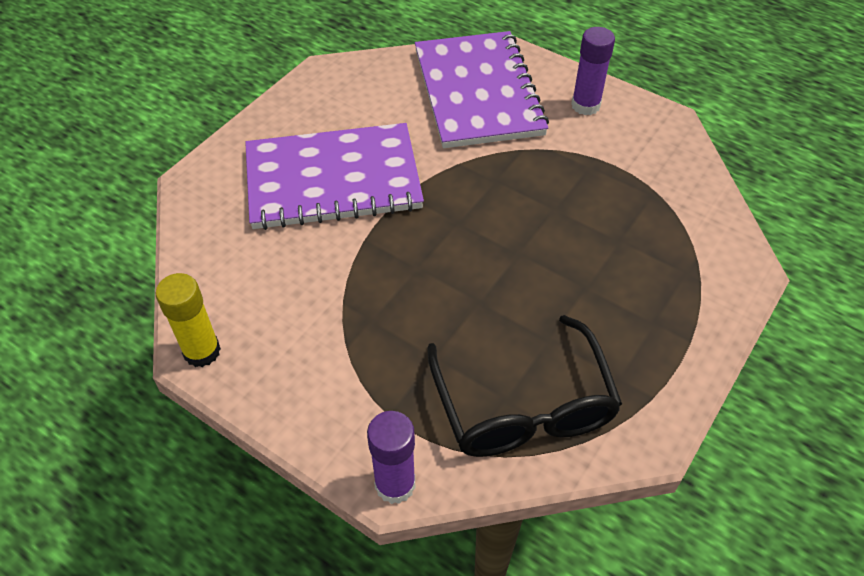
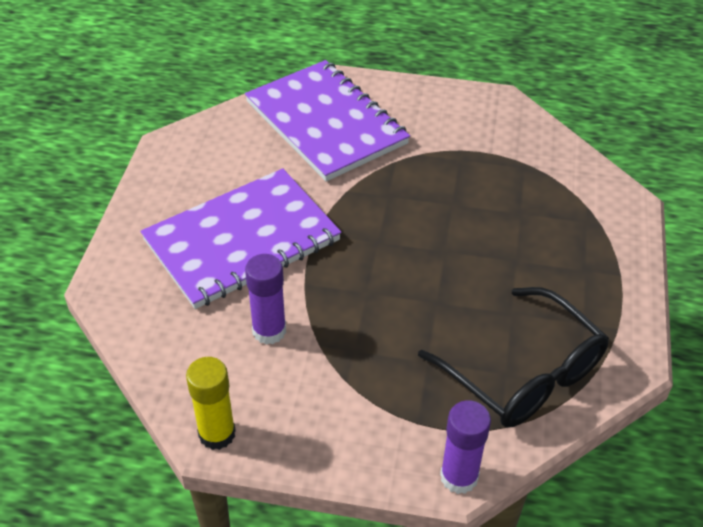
camera: 25 degrees left, 5 degrees down
(585, 105) = (426, 108): purple glue stick -> purple glue stick (269, 331)

